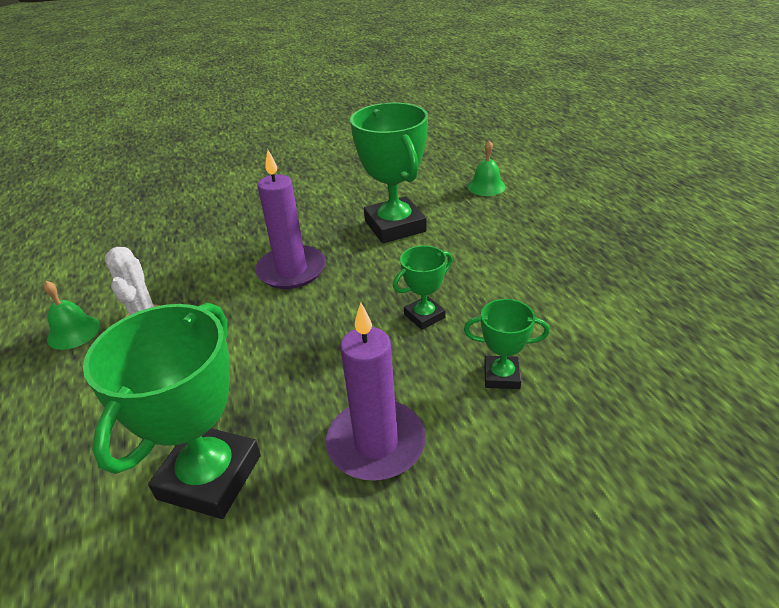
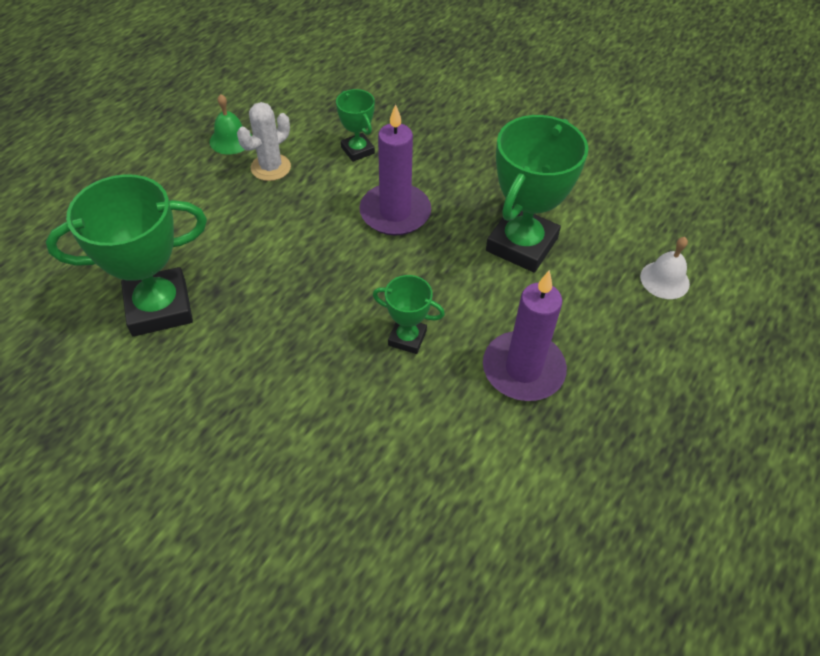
camera: 50 degrees right, 15 degrees up
(376, 443) = (245, 384): purple candle -> purple candle (523, 369)
(486, 186) = (664, 280): green bell -> white bell
(501, 376) = (372, 431): green trophy -> green trophy (357, 150)

